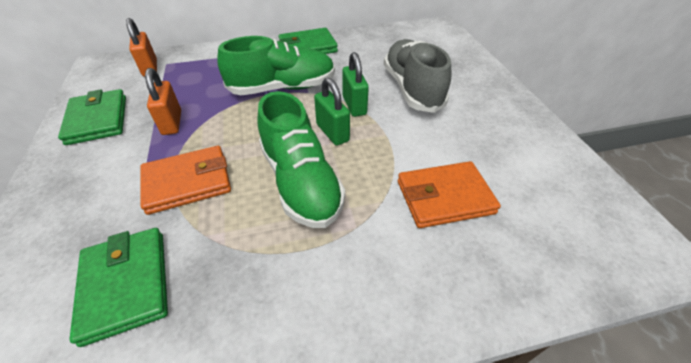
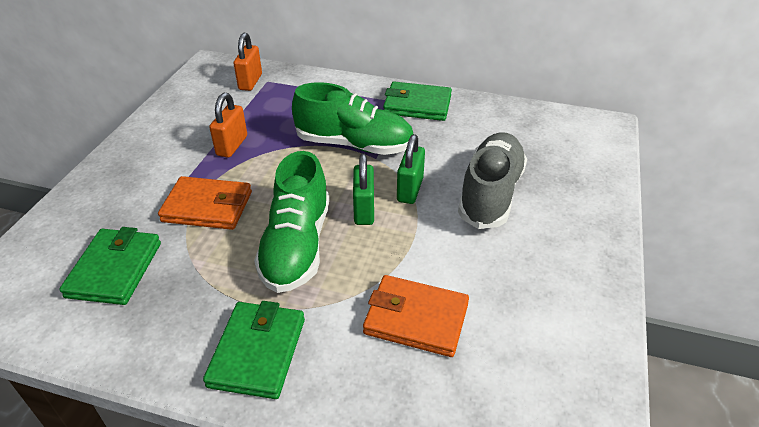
camera: 30 degrees right, 5 degrees down
(97, 120) = (177, 121): green wallet -> green wallet (257, 352)

